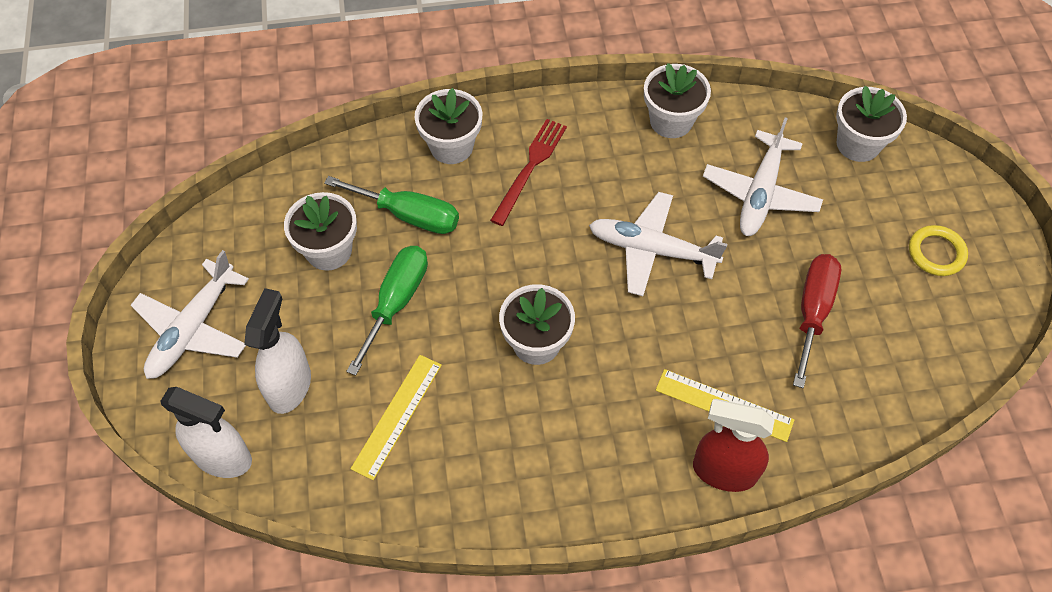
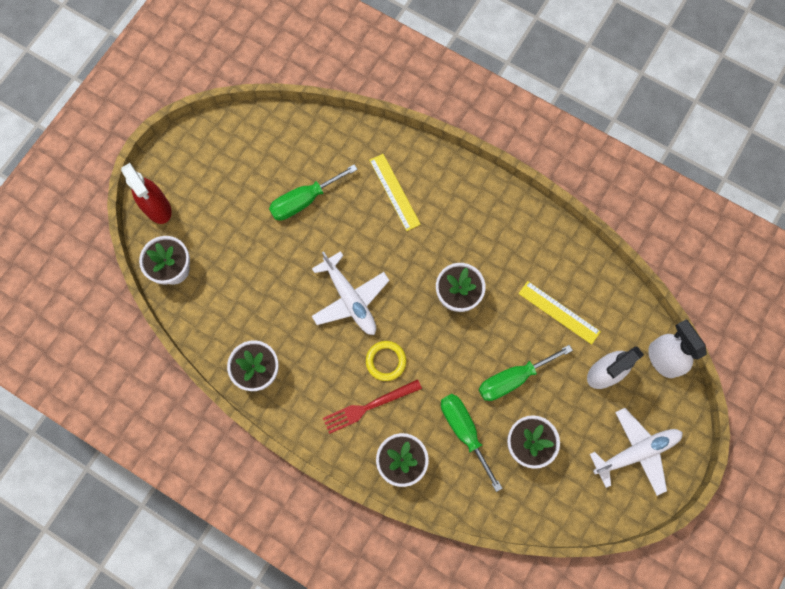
camera: 140 degrees left, 15 degrees up
(397, 416) = (559, 312): yellow ruler -> yellow ruler turned 60 degrees clockwise
(723, 471) = (425, 164): red spray bottle -> red spray bottle (157, 208)
(760, 193) = (258, 284): white plane -> none
(812, 312) = (304, 200): red screwdriver -> green screwdriver
(936, 253) = (208, 179): yellow ring -> yellow ring (386, 361)

